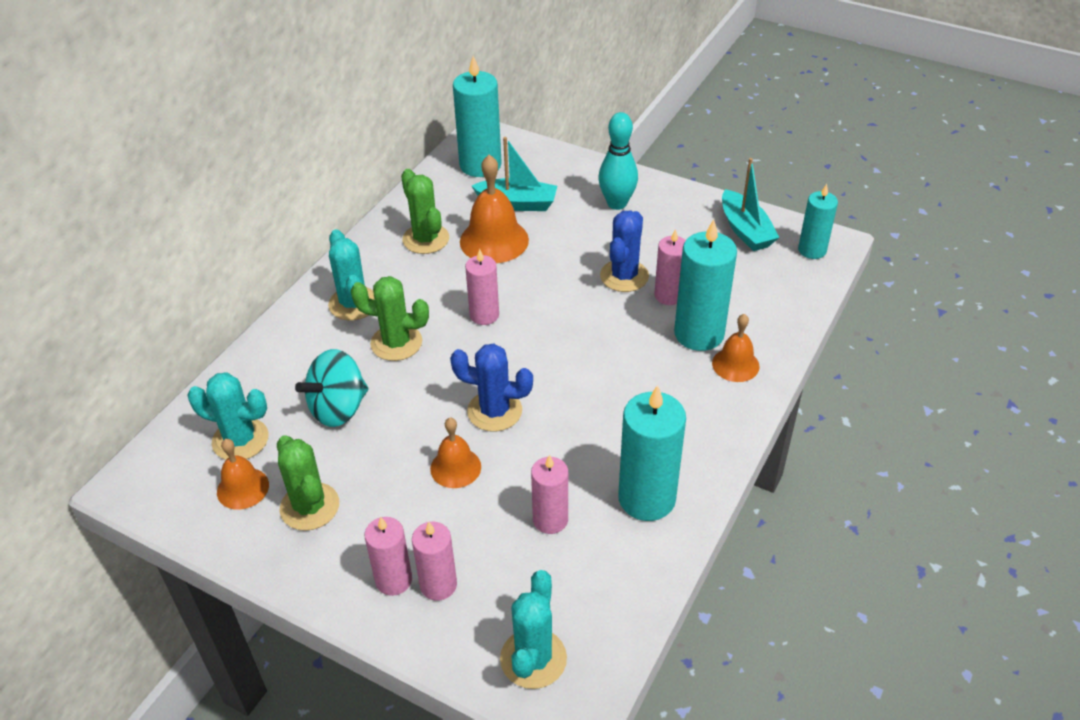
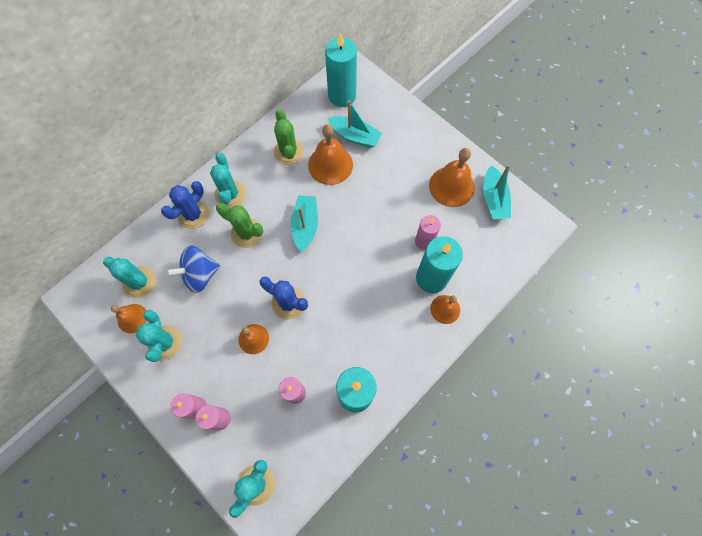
camera: 15 degrees right, 25 degrees up
(309, 506) = (165, 342): green cactus -> turquoise cactus
(338, 408) = (200, 275): turquoise spinning top -> blue spinning top
(484, 315) = (305, 225): pink candle -> turquoise boat
(617, 203) = (418, 153): turquoise bowling pin -> none
(624, 276) = (401, 217): blue cactus -> blue cactus (193, 214)
(680, 228) = (451, 186): none -> orange bell
(812, 250) = (530, 228): turquoise candle -> none

